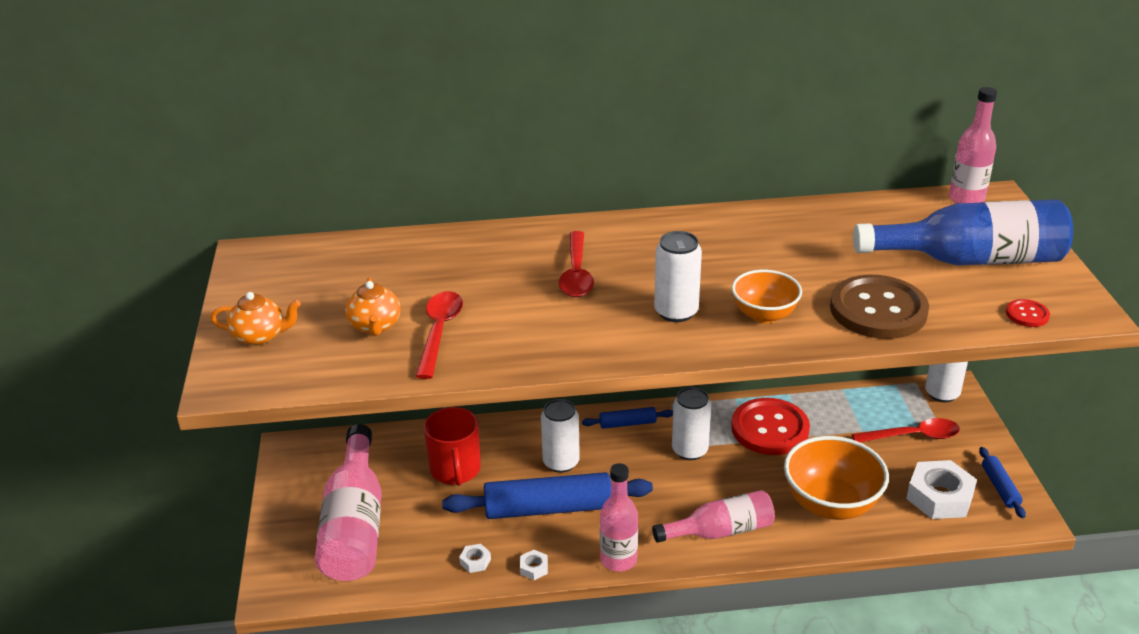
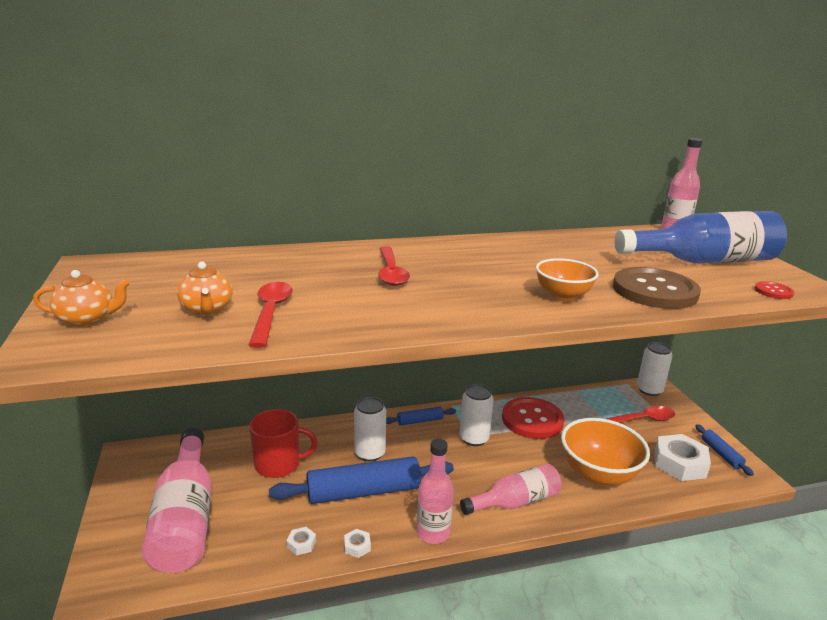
camera: 10 degrees left, 10 degrees down
(455, 470) = (279, 464): red mug -> red mug turned 75 degrees counterclockwise
(676, 312) = (486, 295): white can -> none

